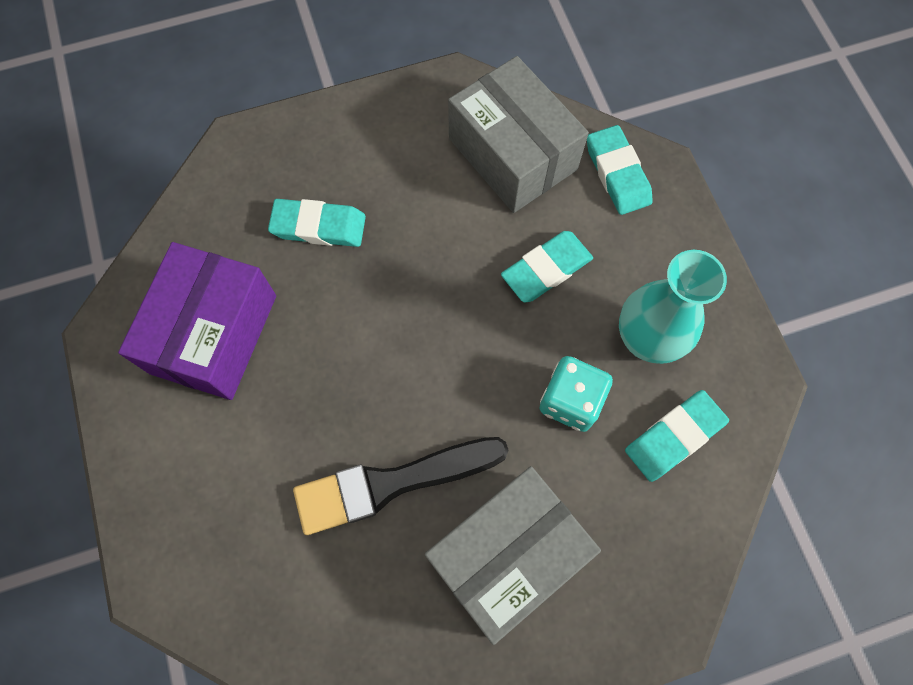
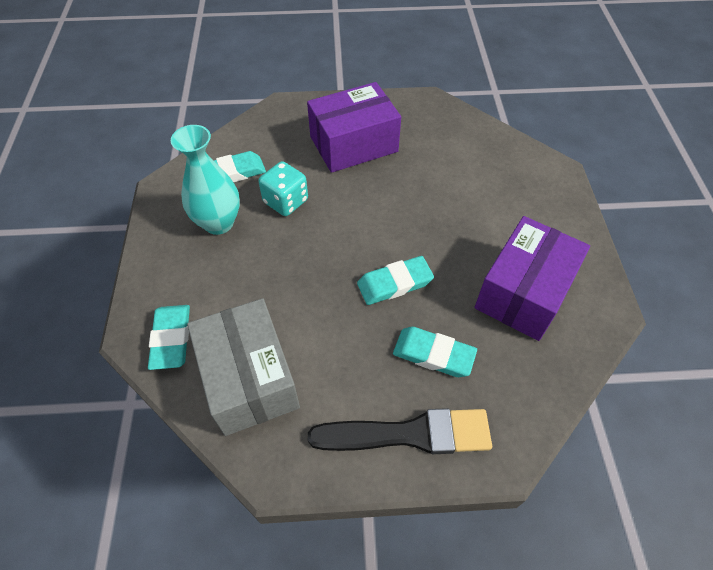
camera: 165 degrees left, 15 degrees down
(391, 483) = (411, 185): black brush -> black brush (409, 434)
(507, 555) = (353, 144): grey box -> purple box
(546, 269) = (264, 280): turquoise eraser -> turquoise eraser (394, 283)

